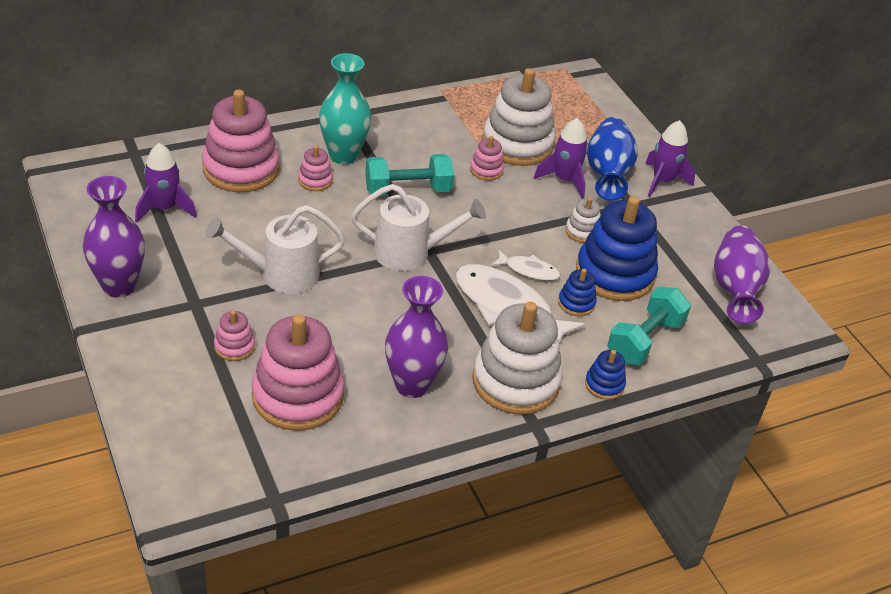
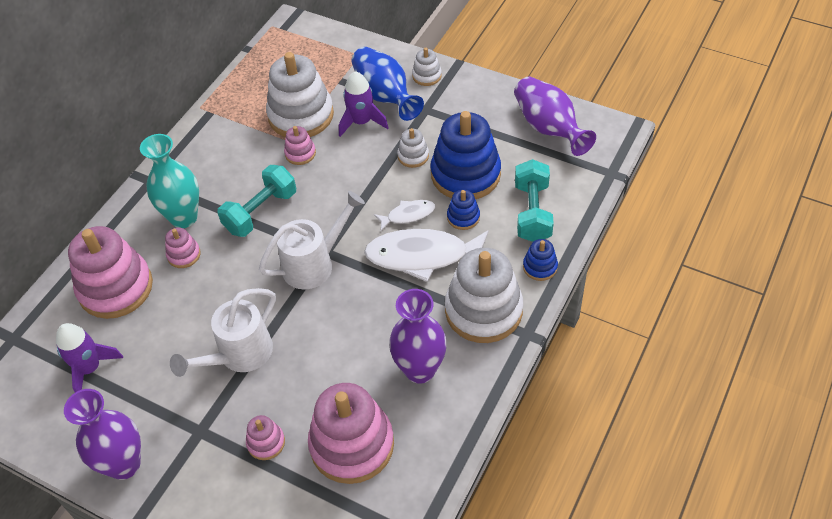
camera: 30 degrees left, 10 degrees up
(662, 181) = (427, 76): purple rocket -> white stacking toy

